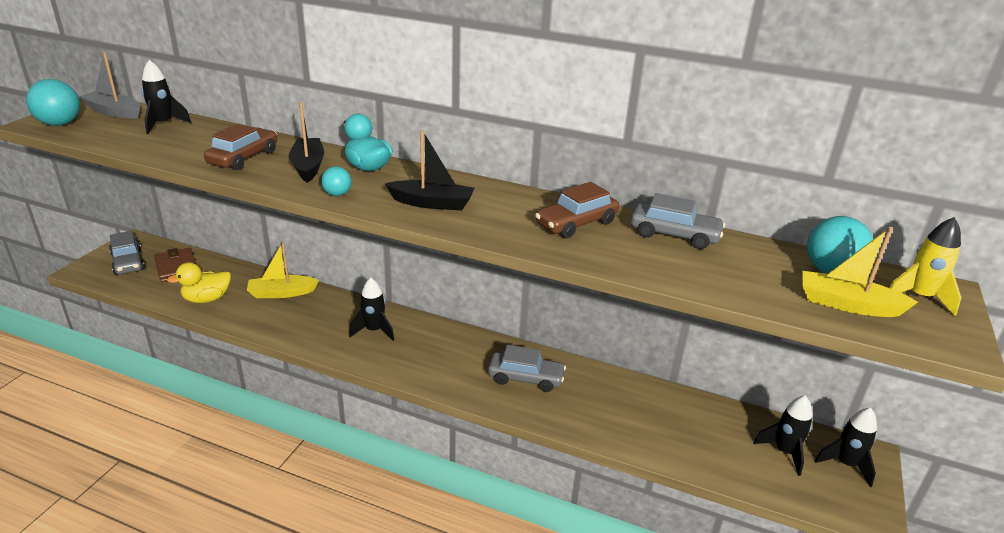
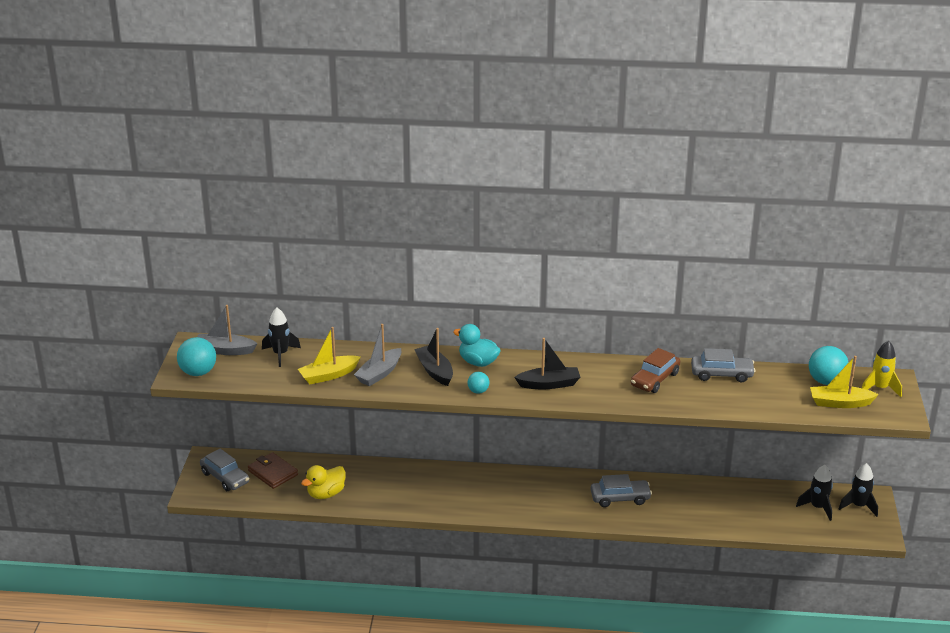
camera: 15 degrees left, 0 degrees up
(243, 158) = (379, 373): brown car -> grey boat
(281, 293) = (383, 475): yellow boat -> yellow boat (328, 375)
(374, 330) = (482, 488): black rocket -> none

